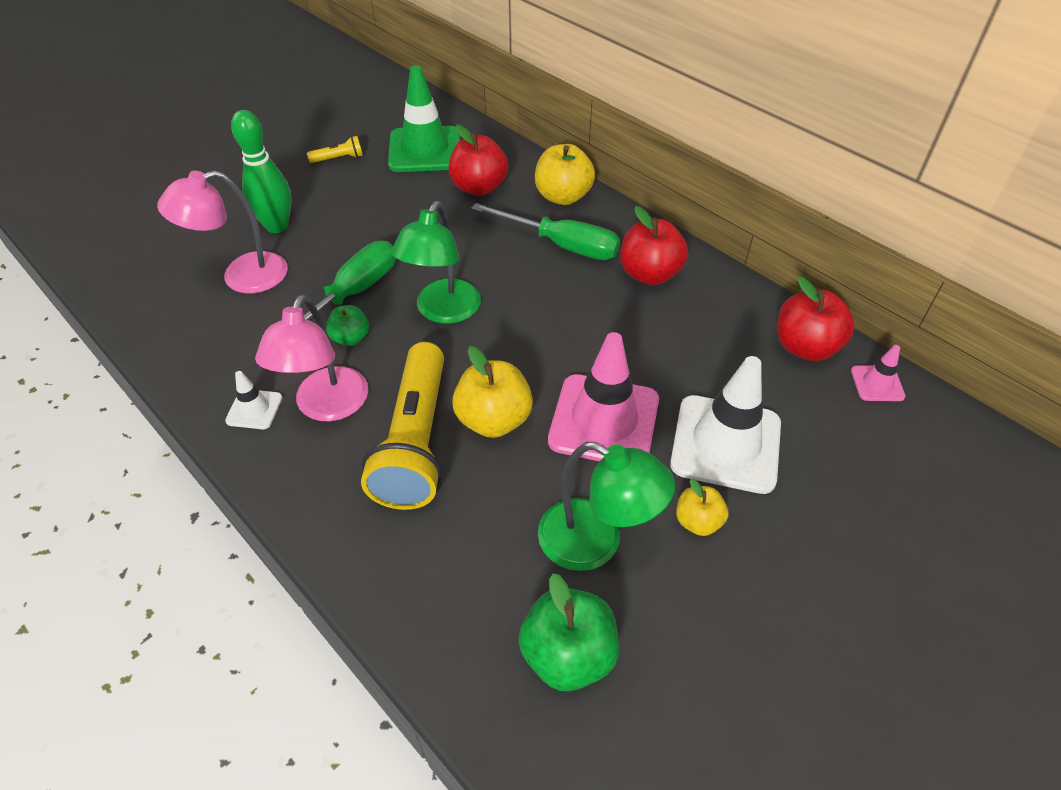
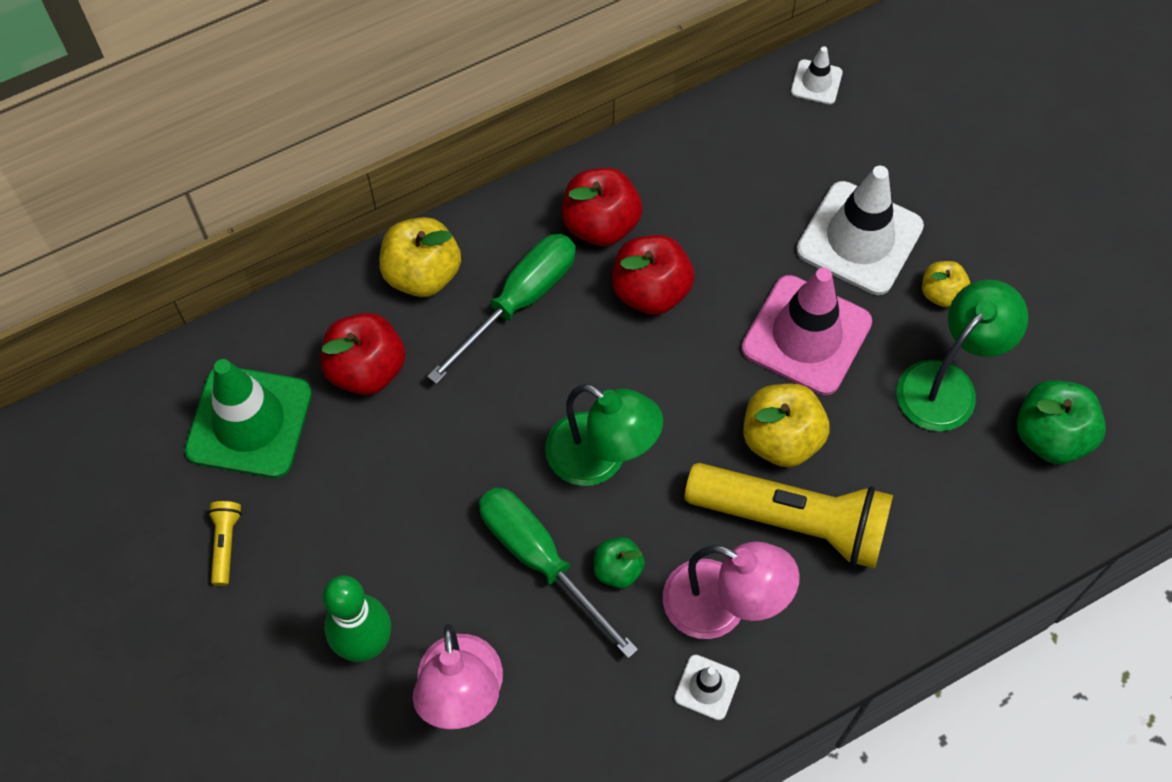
camera: 75 degrees left, 15 degrees up
(805, 347) = (753, 121): red apple -> red apple (651, 291)
(877, 383) = (816, 82): pink traffic cone -> white traffic cone

